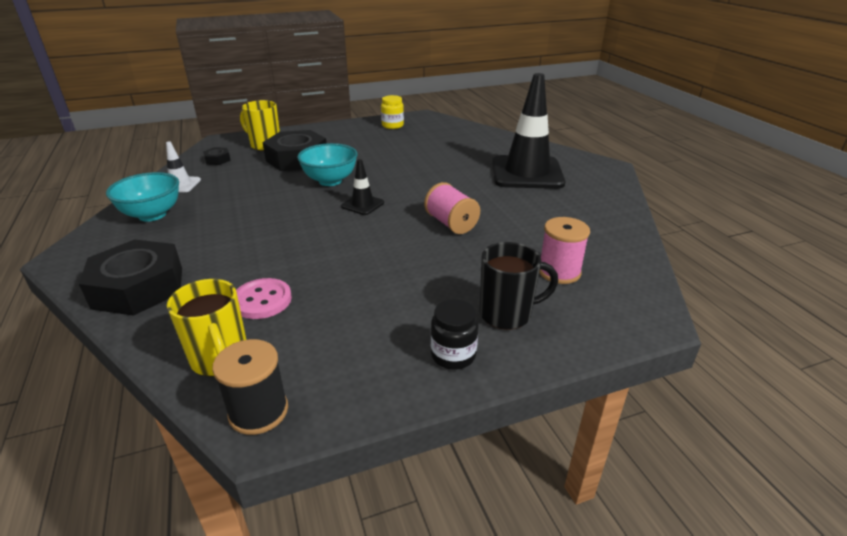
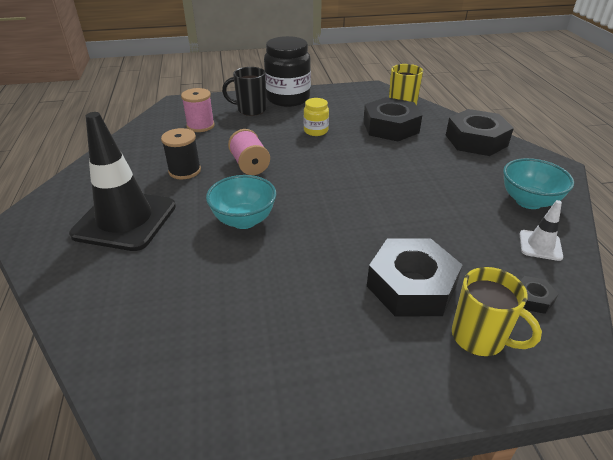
camera: 170 degrees left, 5 degrees up
(258, 411) = (376, 91): black spool -> black spool (184, 171)
(262, 300) = (390, 127): pink button -> black nut
(330, 181) = (358, 232): turquoise bowl -> turquoise bowl (244, 220)
(362, 204) = (323, 193): black traffic cone -> none
(392, 125) = (242, 391): yellow jar -> yellow jar (316, 131)
(453, 355) = (288, 98): black jar -> black jar, size x2.01

